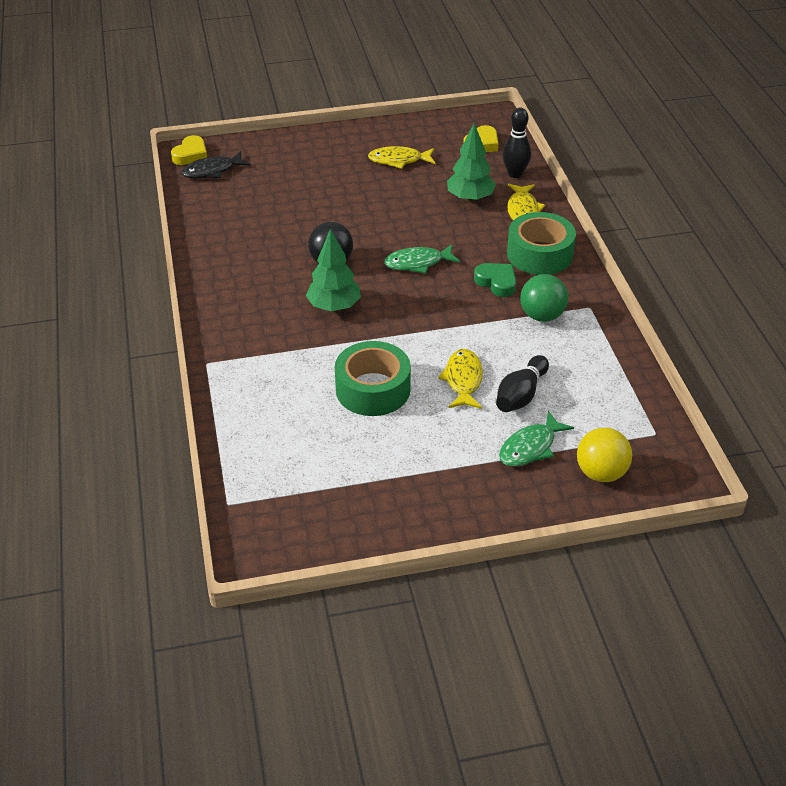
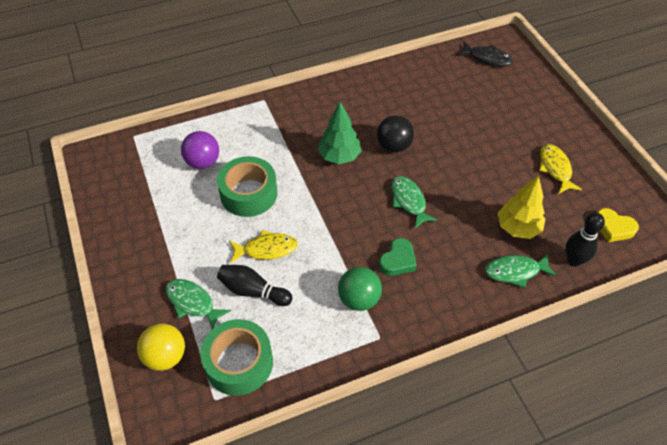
camera: 80 degrees right, 10 degrees up
(191, 154) = (504, 43): yellow heart -> none
(212, 171) = (487, 58): black fish -> black fish turned 150 degrees clockwise
(305, 430) = (203, 162): none -> purple ball
(470, 198) = (518, 228): green tree -> yellow tree
(523, 210) = (515, 271): yellow fish -> green fish
(539, 254) = (449, 291): green tape -> green tape (239, 363)

